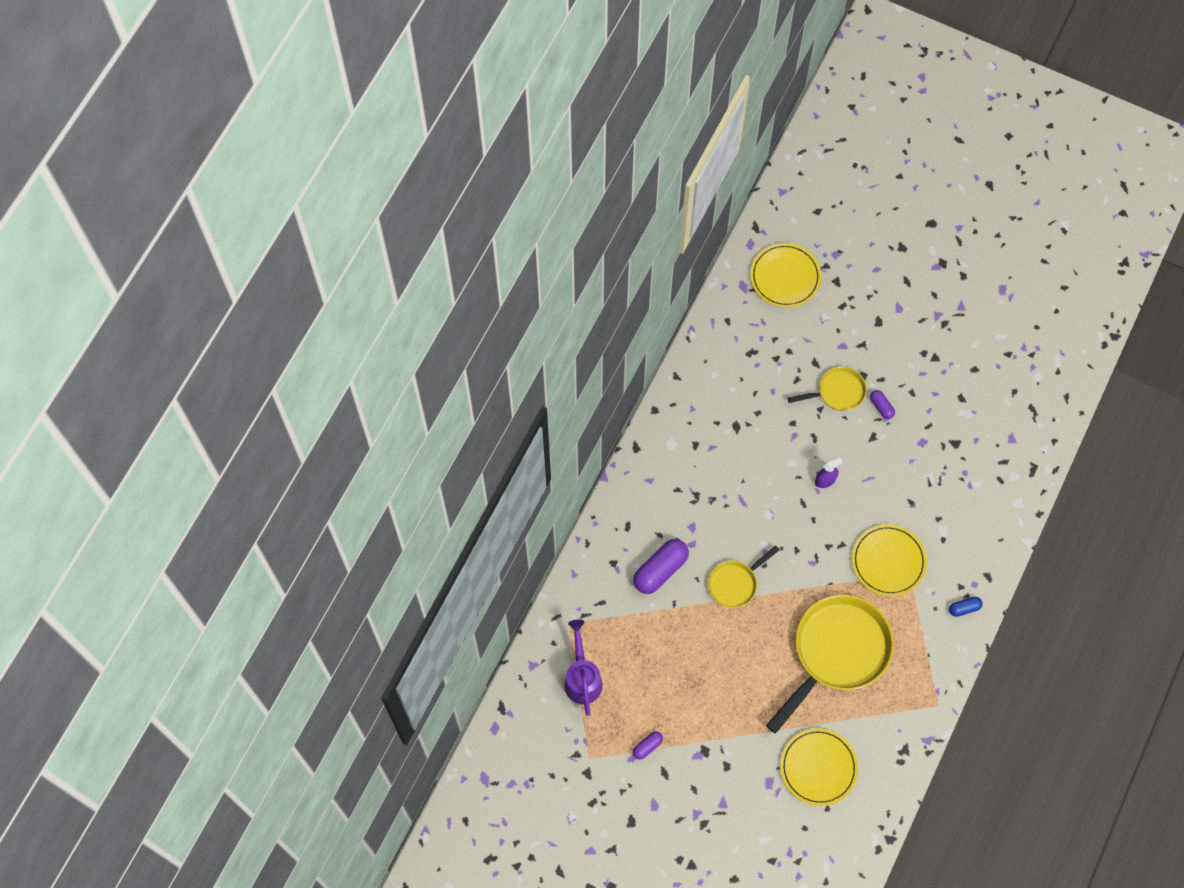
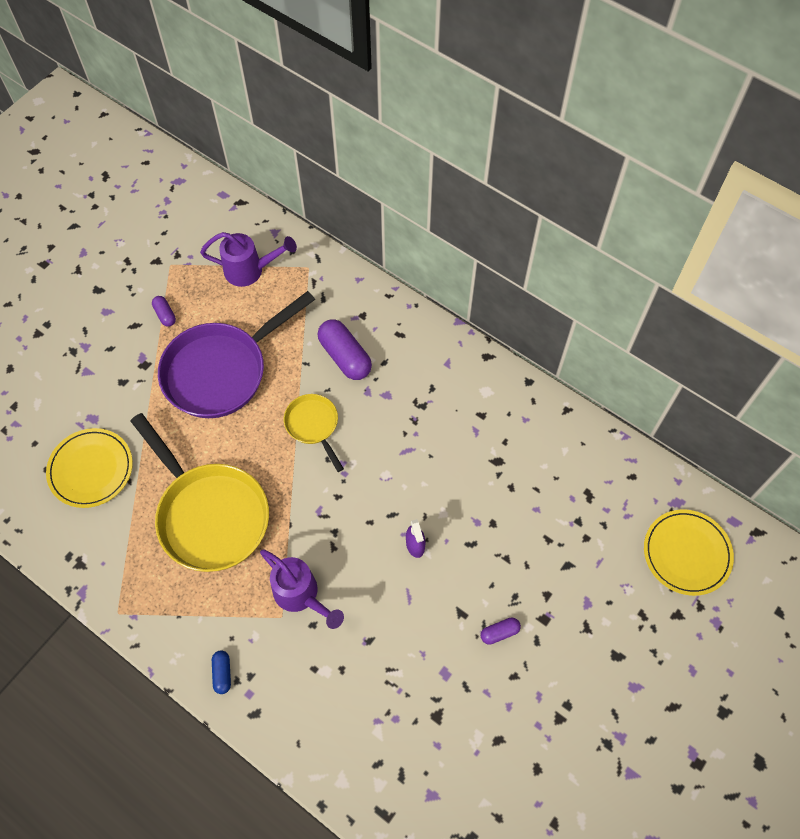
camera: 100 degrees right, 5 degrees down
(697, 677) = (221, 371): none -> purple pan
(837, 392) = (526, 584): yellow pan -> none
(888, 561) = (301, 596): yellow plate -> purple watering can

